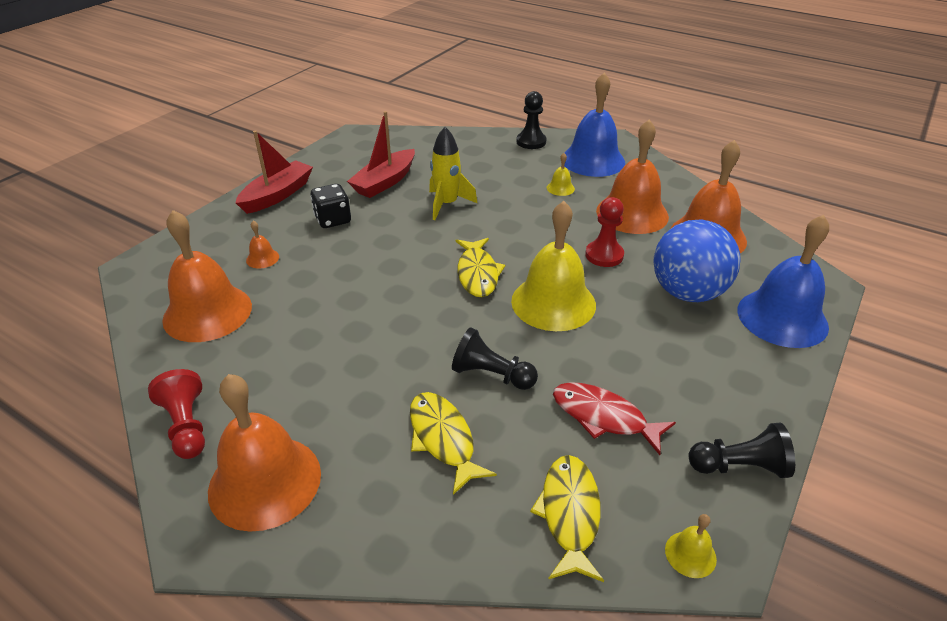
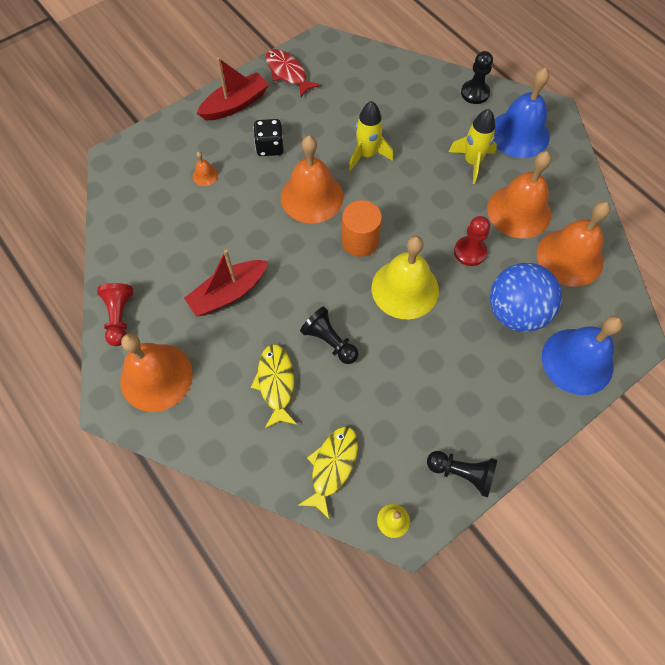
camera: 20 degrees right, 25 degrees up
(207, 312) = (154, 220): orange bell -> orange bell (312, 196)
(385, 182) = (326, 112): red boat -> red boat (228, 293)
(477, 273) = (360, 241): yellow fish -> orange cylinder
(560, 188) = (472, 162): yellow bell -> yellow rocket
(604, 417) = (390, 403): red fish -> red fish (288, 73)

